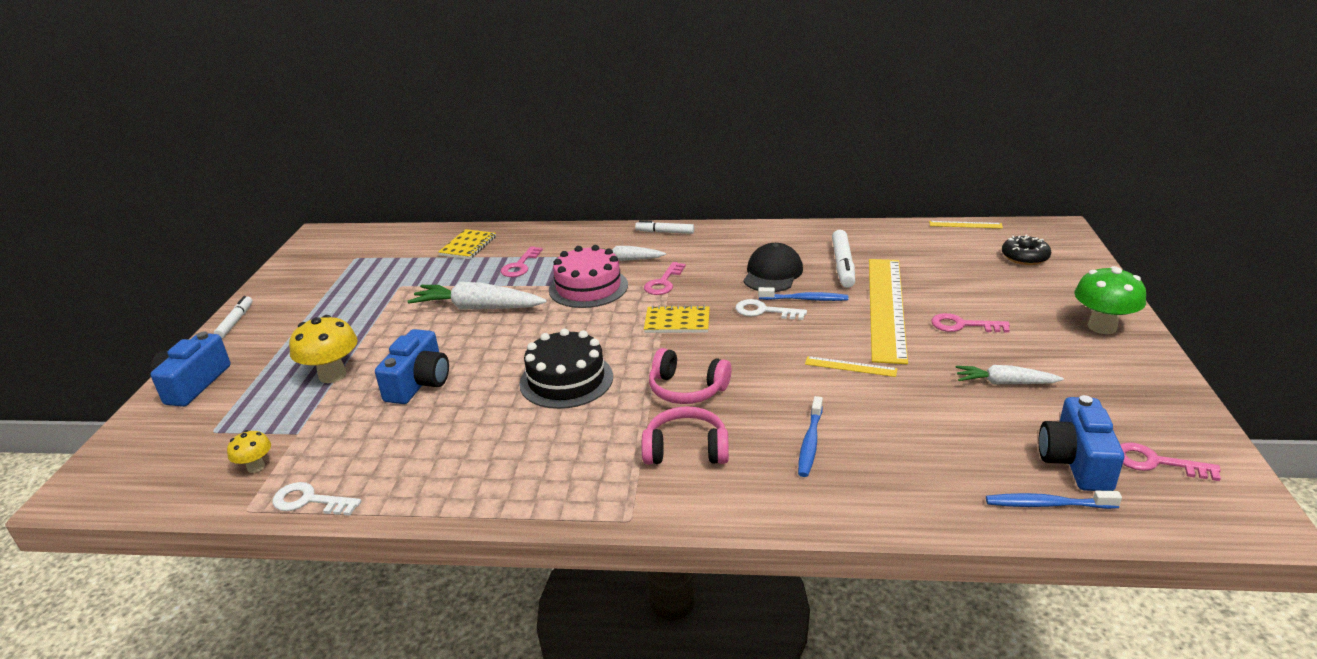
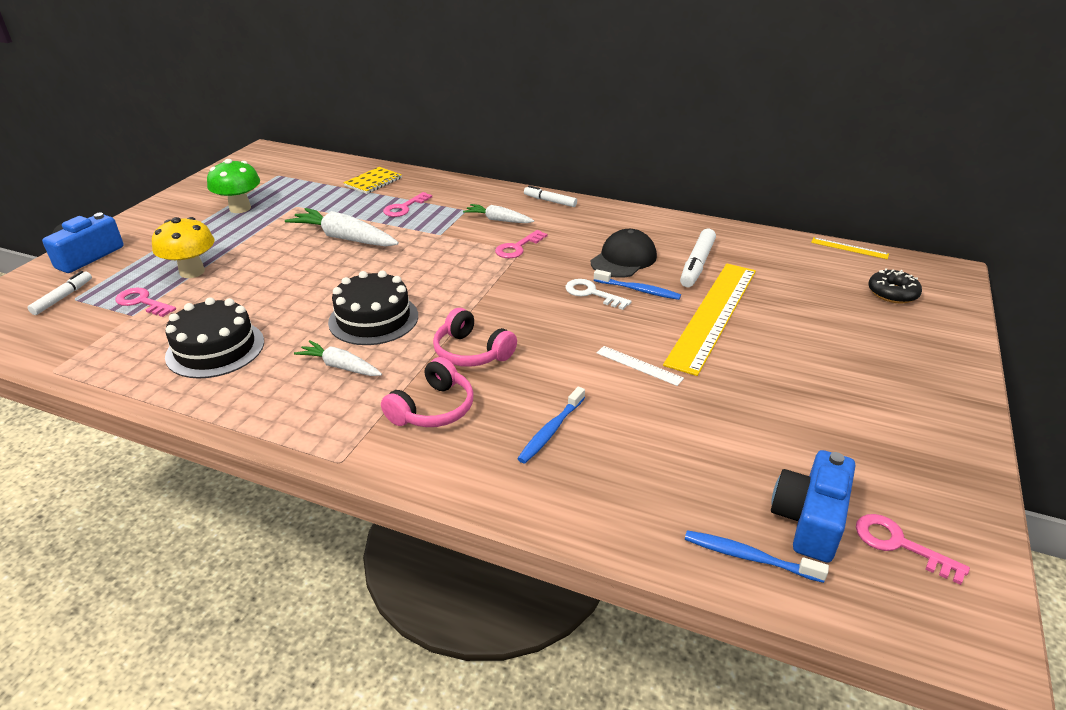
camera: 15 degrees right, 5 degrees up
(235, 322) = (152, 211): white marker -> white marker (63, 297)
(256, 467) = (83, 336): yellow mushroom -> none
(310, 501) = (102, 375): white key -> none
(418, 445) = (215, 349): none -> black cake
(419, 383) = (253, 294): blue camera -> none
(588, 287) = (448, 239): pink cake -> none
(677, 322) = (505, 286): yellow notebook -> none
(686, 450) = (433, 409): pink headphones -> pink headphones turned 105 degrees clockwise
(850, 366) = (639, 365): yellow ruler -> white ruler
(963, 325) = (780, 349): pink key -> pink key (142, 302)
(1004, 383) = (785, 418): white carrot -> white carrot (340, 366)
(1102, 327) = (931, 384): green mushroom -> green mushroom (240, 208)

